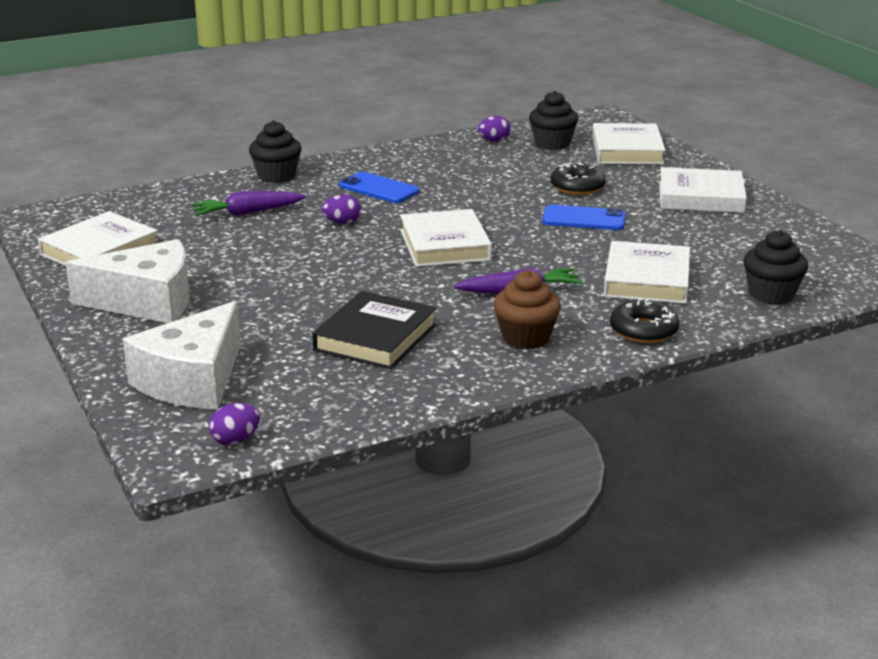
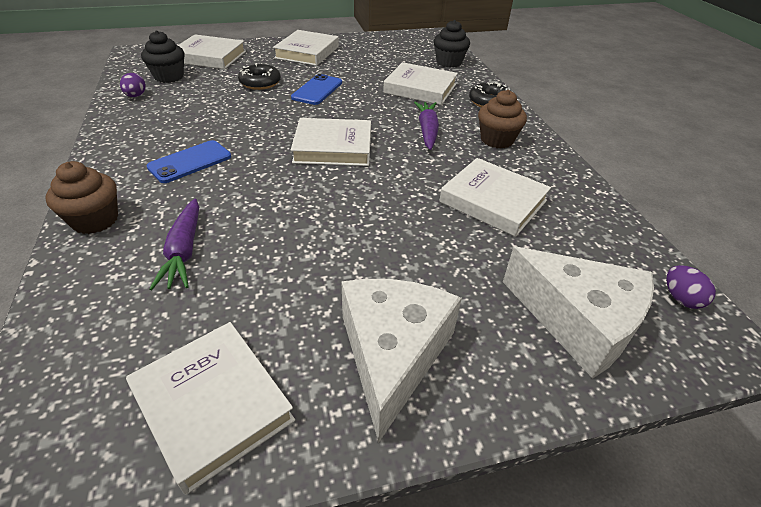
camera: 80 degrees left, 15 degrees up
(276, 176) = (95, 220): black cupcake -> brown cupcake
(342, 222) = (255, 191): purple egg -> none
(375, 337) = (493, 201): black book -> white book

